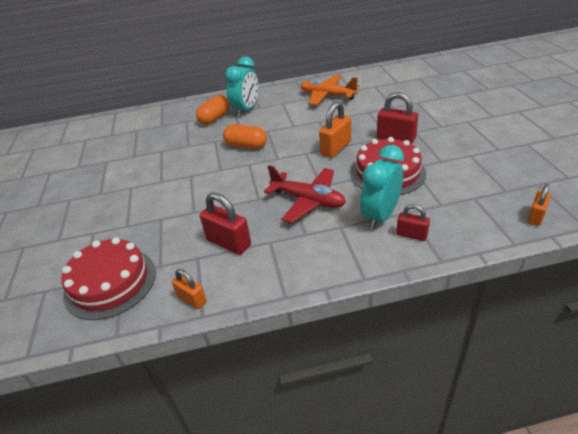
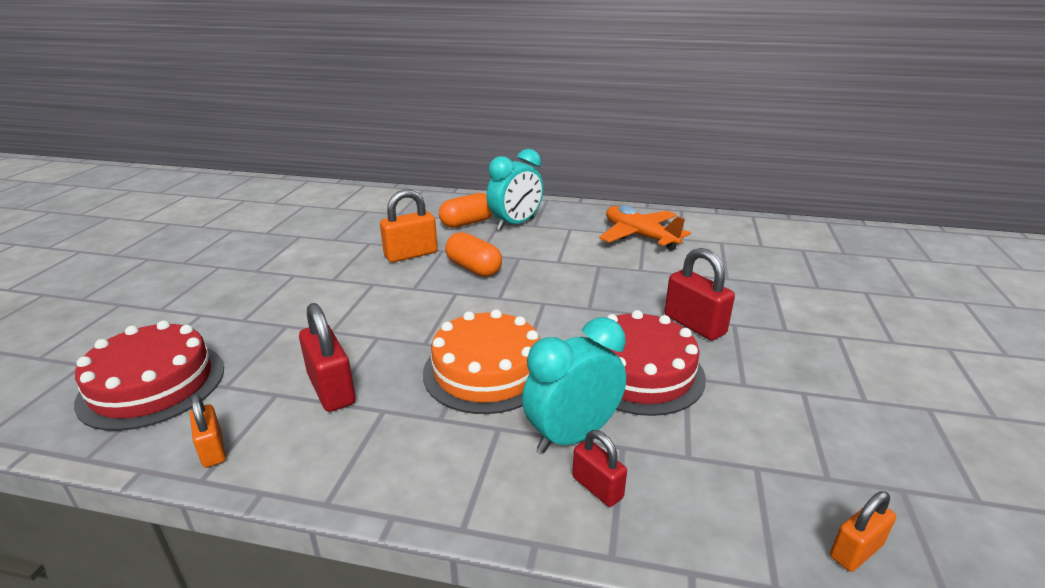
camera: 20 degrees right, 10 degrees down
(308, 200) = (487, 371): red plane -> orange cake
(336, 148) = (591, 310): orange padlock -> orange padlock (411, 254)

